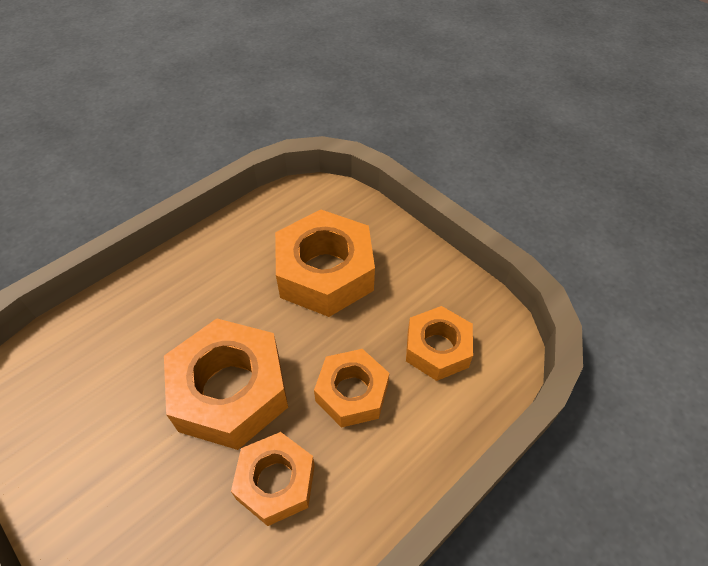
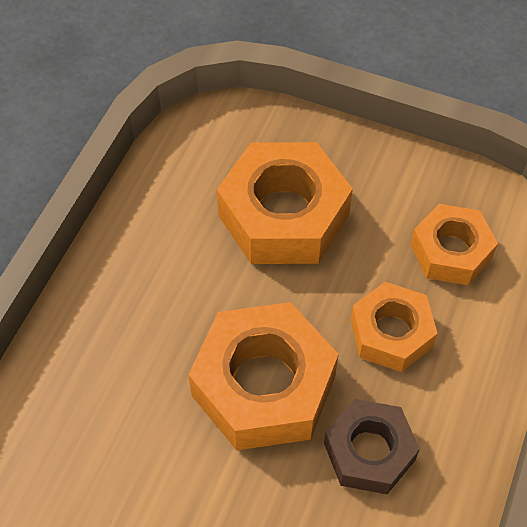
camera: 25 degrees left, 5 degrees up
(276, 482) = (369, 451): orange nut -> brown nut

